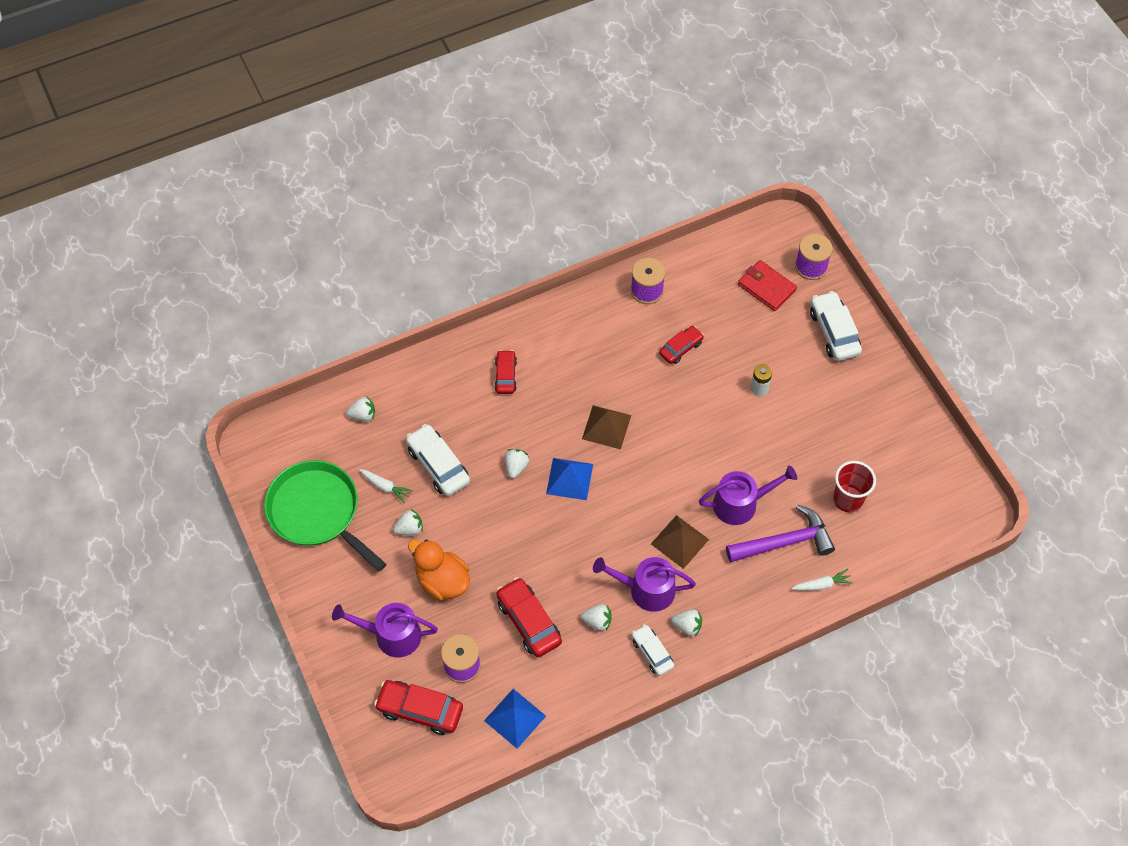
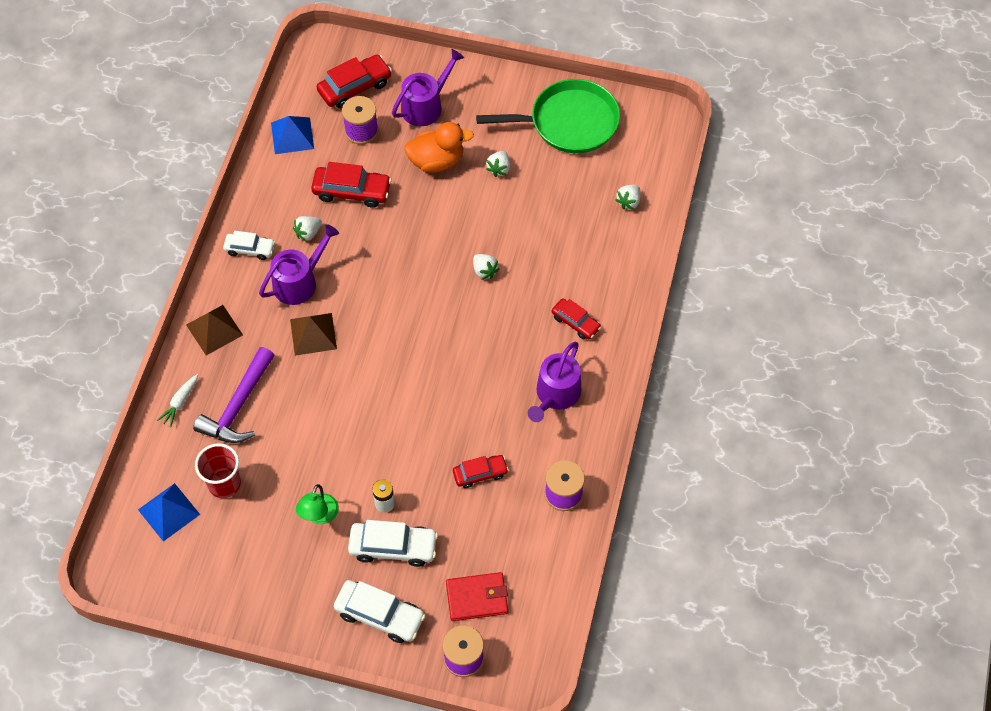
camera: 130 degrees right, 0 degrees up
(385, 487) = (549, 176): white carrot -> none
(438, 465) = (536, 222): white car -> white car (393, 547)
(569, 478) = (439, 299): blue pyramid -> blue pyramid (169, 512)
(606, 427) = (459, 359): brown pyramid -> brown pyramid (214, 329)
(681, 348) = (480, 474): red car -> red car turned 105 degrees counterclockwise
(687, 626) = (245, 286): white strawberry -> none
(740, 503) = (300, 402): purple watering can -> purple watering can (556, 395)
(808, 420) = (319, 516): none -> green lamp

